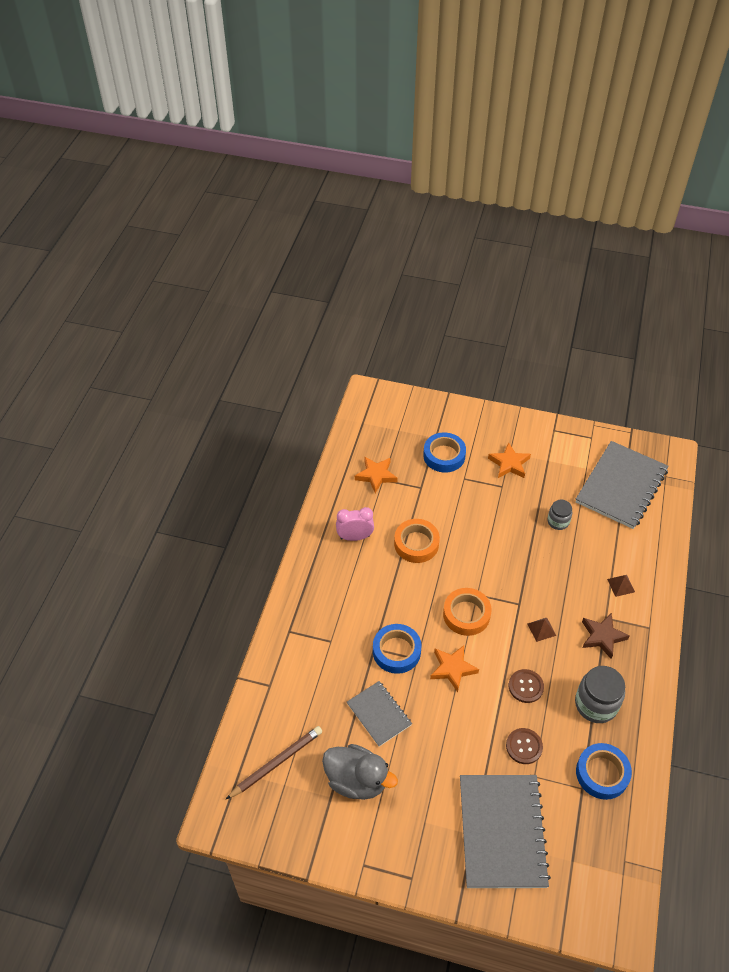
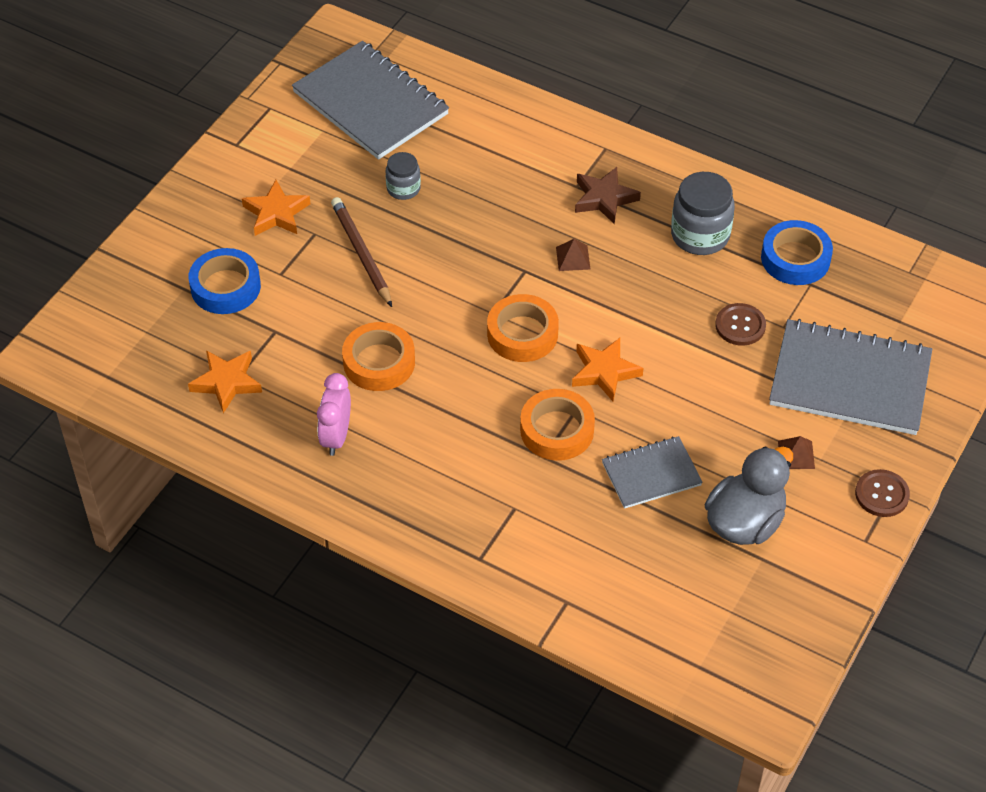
camera: 75 degrees left, 0 degrees up
(276, 763) = (695, 615): brown pencil -> brown pencil (361, 253)
(396, 651) = (557, 430): blue tape -> orange tape
(526, 686) = (654, 299): brown button -> brown button (882, 494)
(621, 585) = (532, 155): brown pyramid -> brown pyramid (796, 454)

